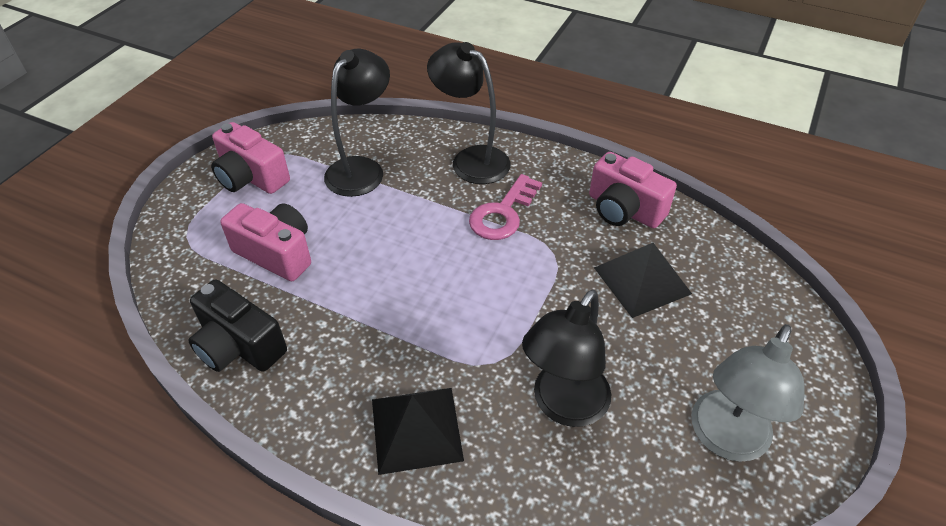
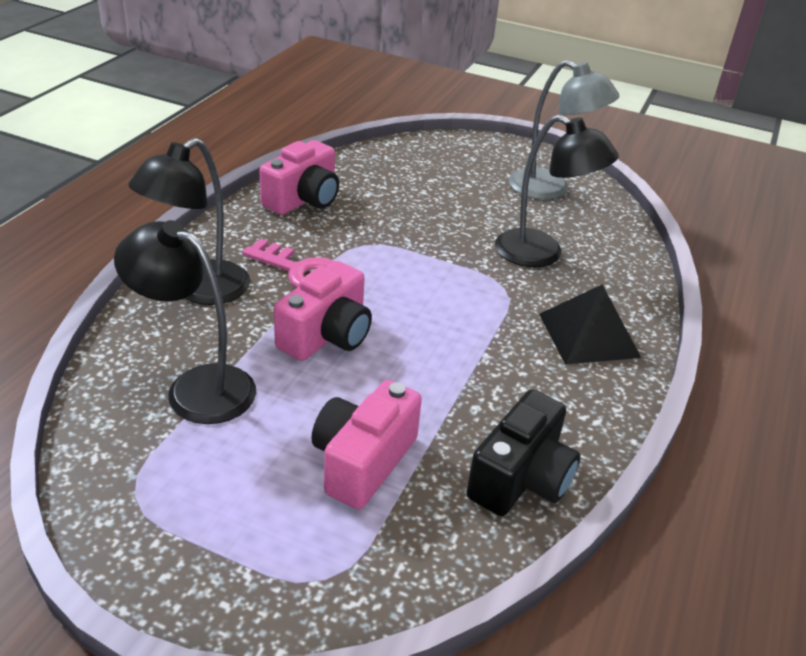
camera: 95 degrees left, 10 degrees down
(251, 177) = (190, 514): pink camera -> pink camera (327, 335)
(642, 280) = (398, 201): black pyramid -> none

